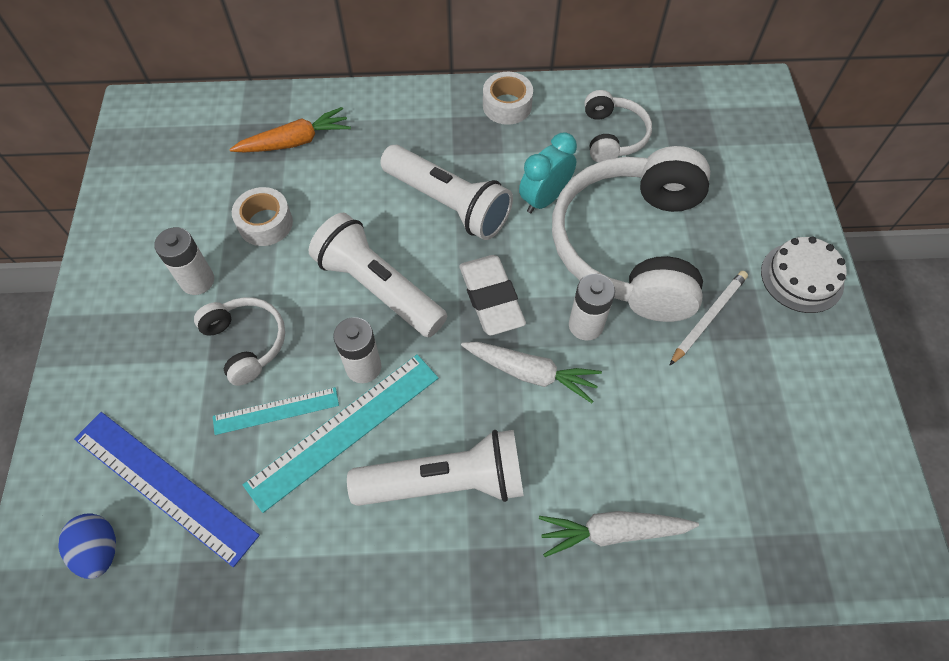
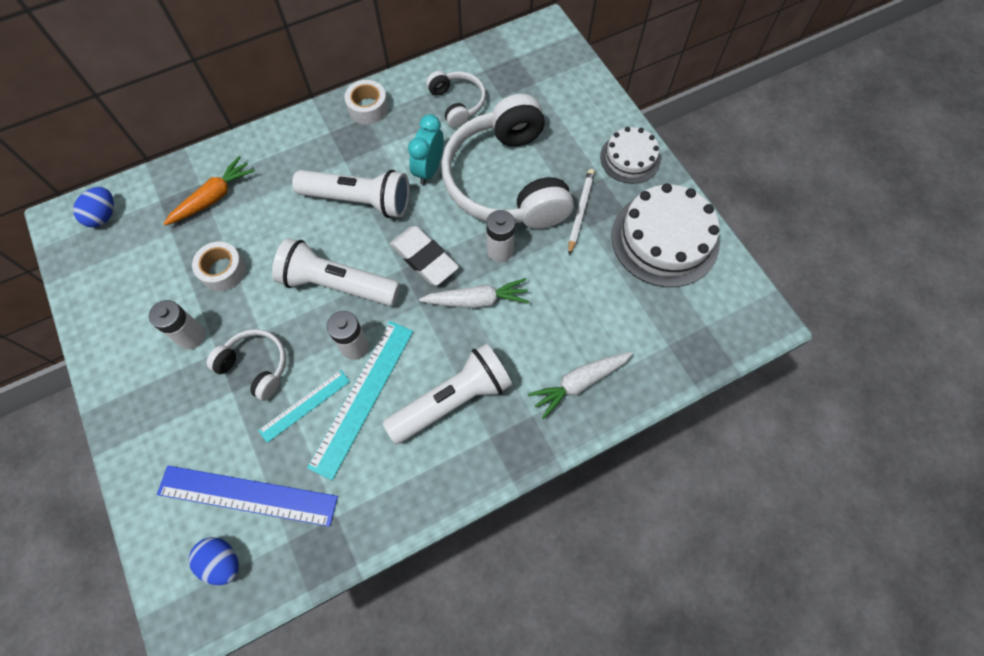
camera: 25 degrees left, 5 degrees up
(177, 119) = (103, 216): none -> blue egg
(806, 396) = (665, 239): none -> white cake

